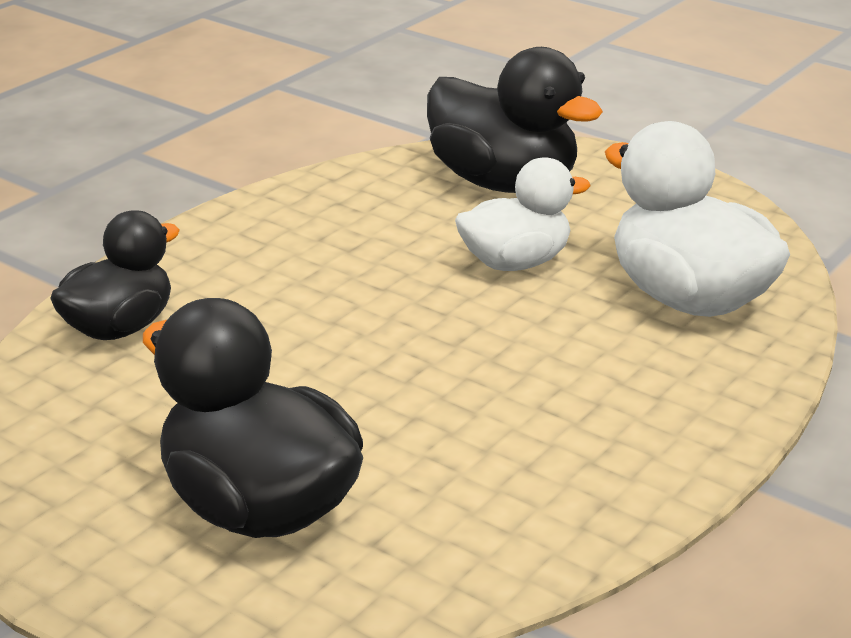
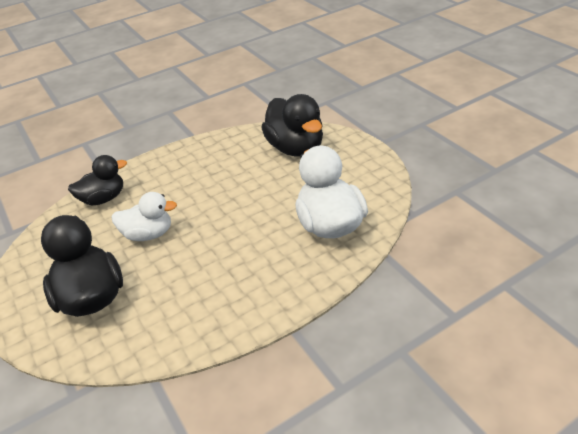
camera: 25 degrees right, 10 degrees up
(515, 263) = (271, 192): white duck -> white duck (148, 234)

